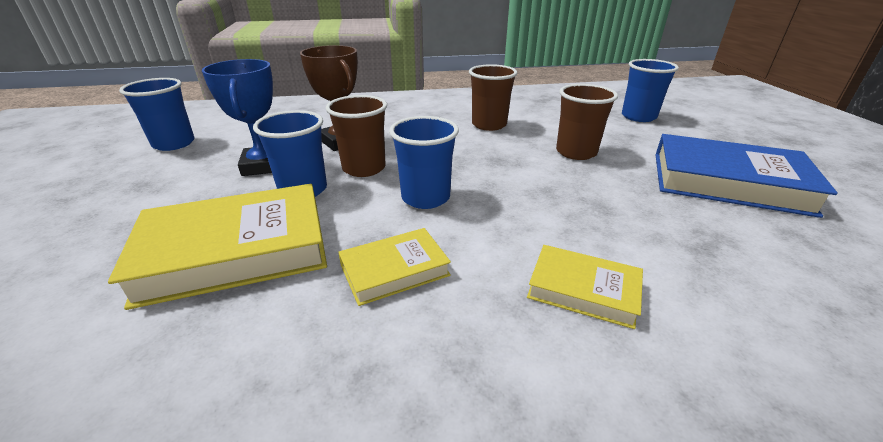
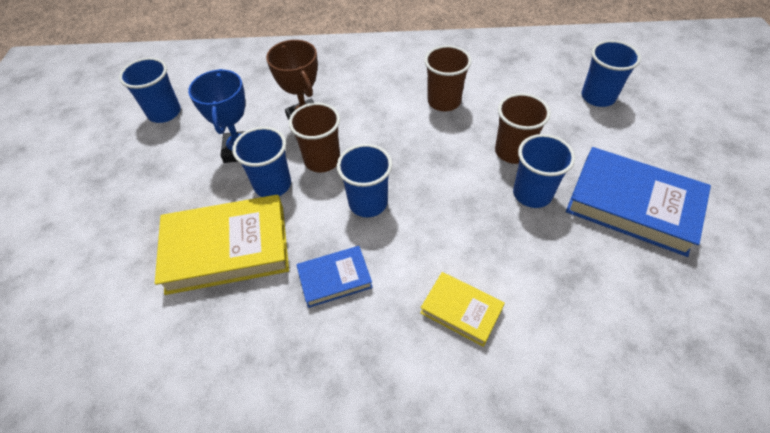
camera: 10 degrees right, 20 degrees up
(394, 270) = (335, 278): yellow book -> blue book
(614, 180) = (532, 194): none -> blue cup

